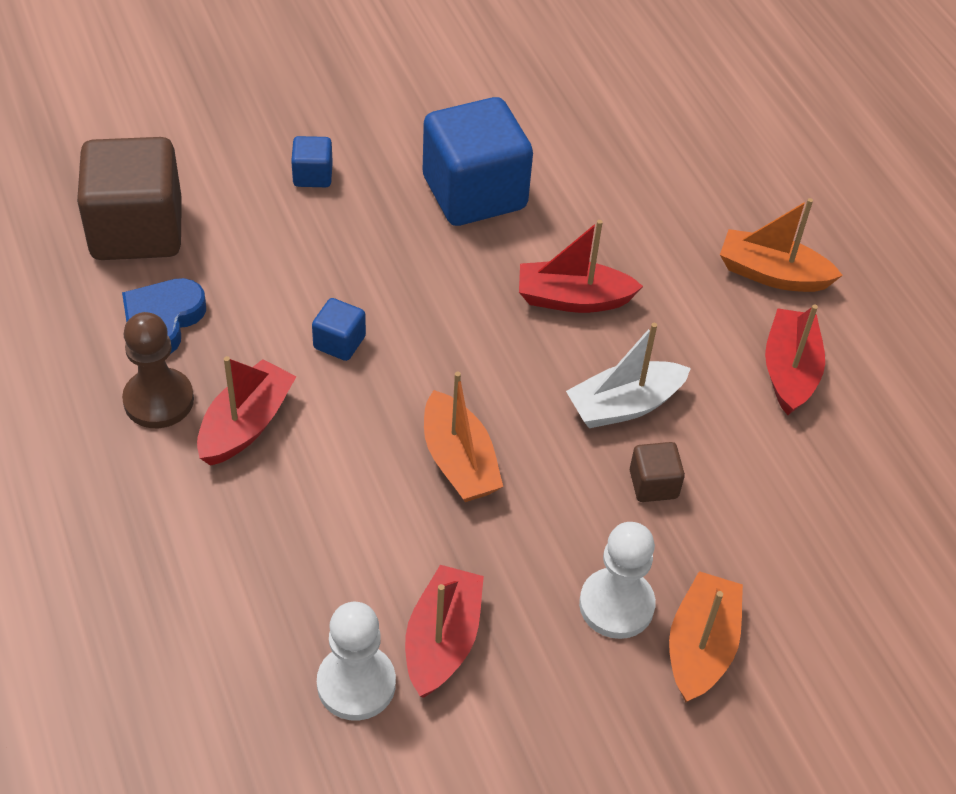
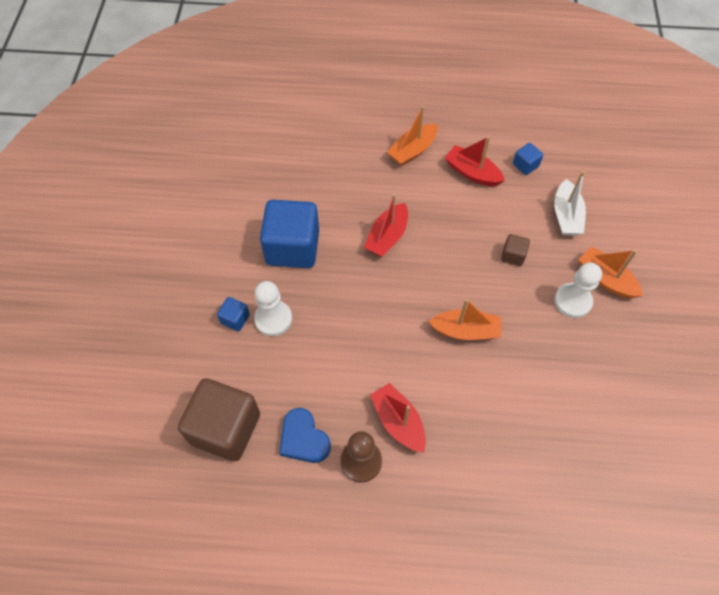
camera: 60 degrees left, 10 degrees up
(339, 342) = (364, 354): blue cube -> blue cube (525, 165)
(356, 684) = (577, 431): white pawn -> white pawn (273, 319)
(442, 641) = (566, 382): red boat -> none
(624, 405) = (462, 246): white boat -> white boat (566, 215)

